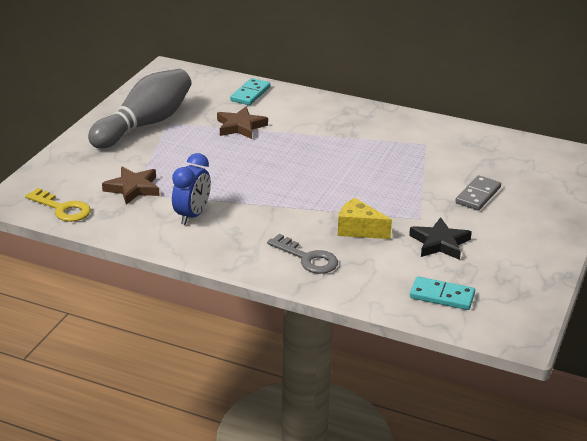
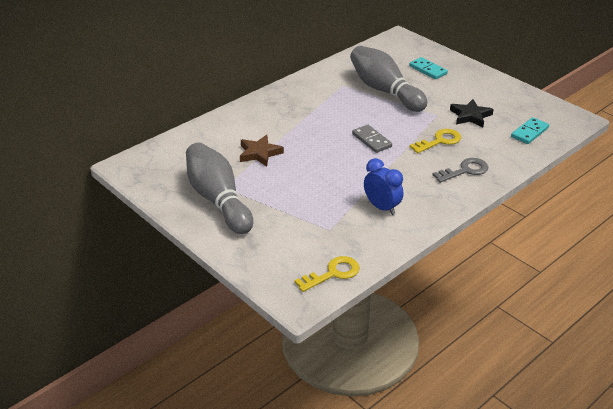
camera: 65 degrees left, 5 degrees up
(133, 188) = (323, 228): brown star -> none
(250, 94) = (208, 135): turquoise domino -> turquoise domino (428, 70)
(359, 230) = (439, 141): yellow cheese -> yellow key
(440, 172) = (384, 90): none -> grey bowling pin
(478, 195) = (421, 86): grey domino -> grey domino (371, 140)

